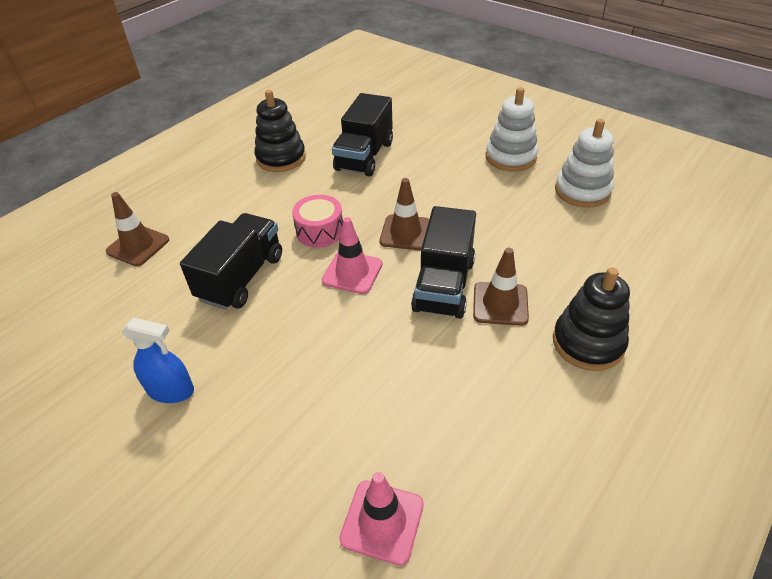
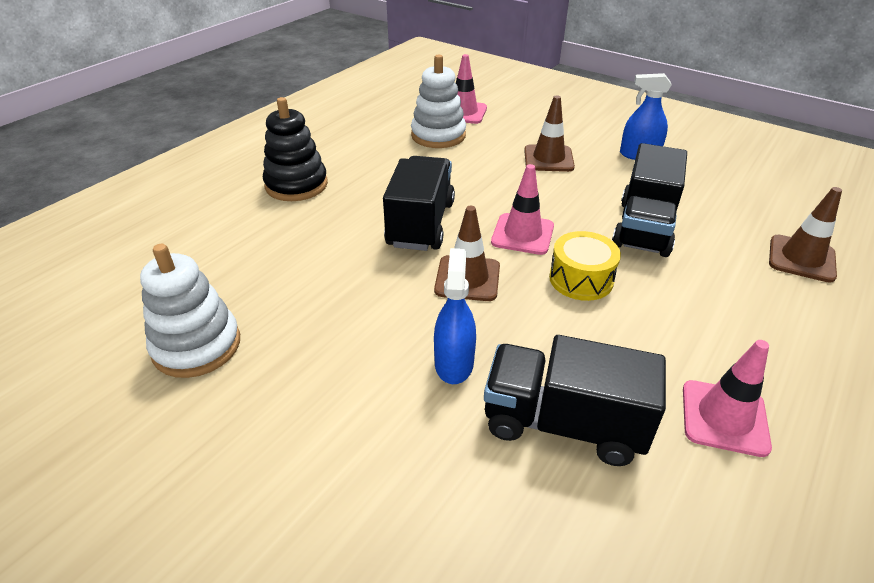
camera: 175 degrees right, 5 degrees down
(281, 158) = (724, 418): black stacking toy -> pink traffic cone
(320, 231) = (581, 279): pink drum -> yellow drum
(364, 156) = (563, 423): black truck -> black truck turned 90 degrees counterclockwise
(419, 181) = (454, 363): none -> blue spray bottle
(500, 304) = (365, 210): brown traffic cone -> brown traffic cone (548, 159)
(510, 157) = (282, 422): white stacking toy -> white stacking toy (438, 135)

